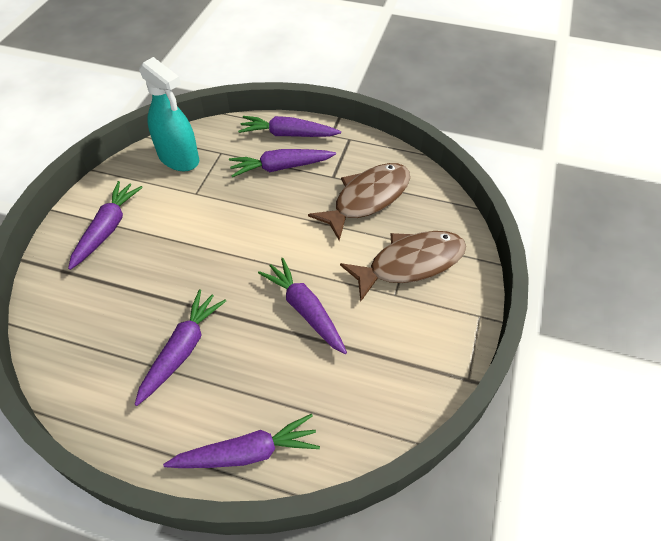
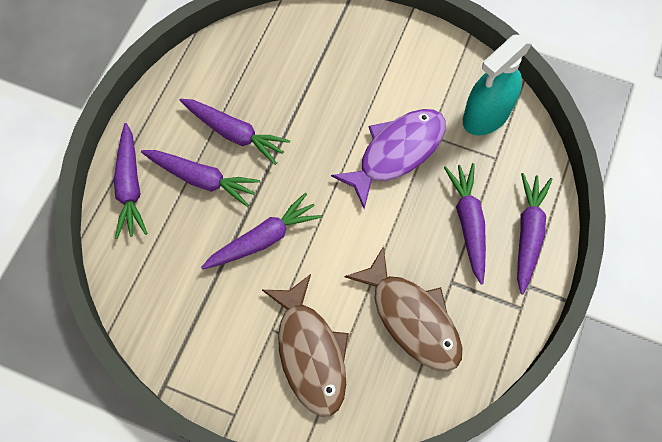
camera: 95 degrees right, 15 degrees up
(107, 229) = (383, 59): purple carrot -> purple carrot (202, 179)
(212, 215) = (396, 153): none -> purple fish

